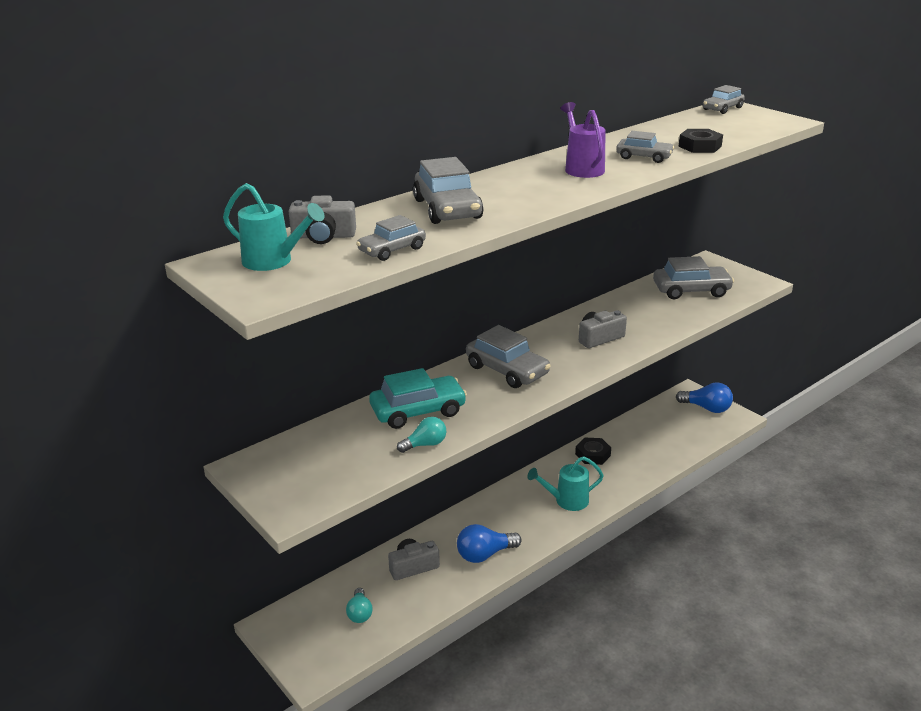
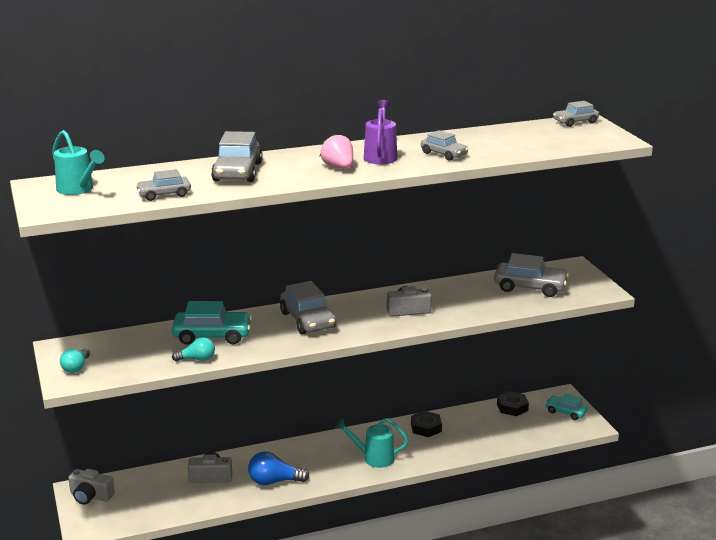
camera: 20 degrees right, 5 degrees down
(323, 236) = (129, 178): grey camera -> grey camera (90, 496)
(360, 613) = (147, 498): turquoise light bulb -> turquoise light bulb (76, 368)
(554, 187) = (338, 167): none -> pink strawberry
(700, 146) = (504, 152): black nut -> black nut (512, 407)
(706, 408) = (566, 412): blue light bulb -> turquoise car

